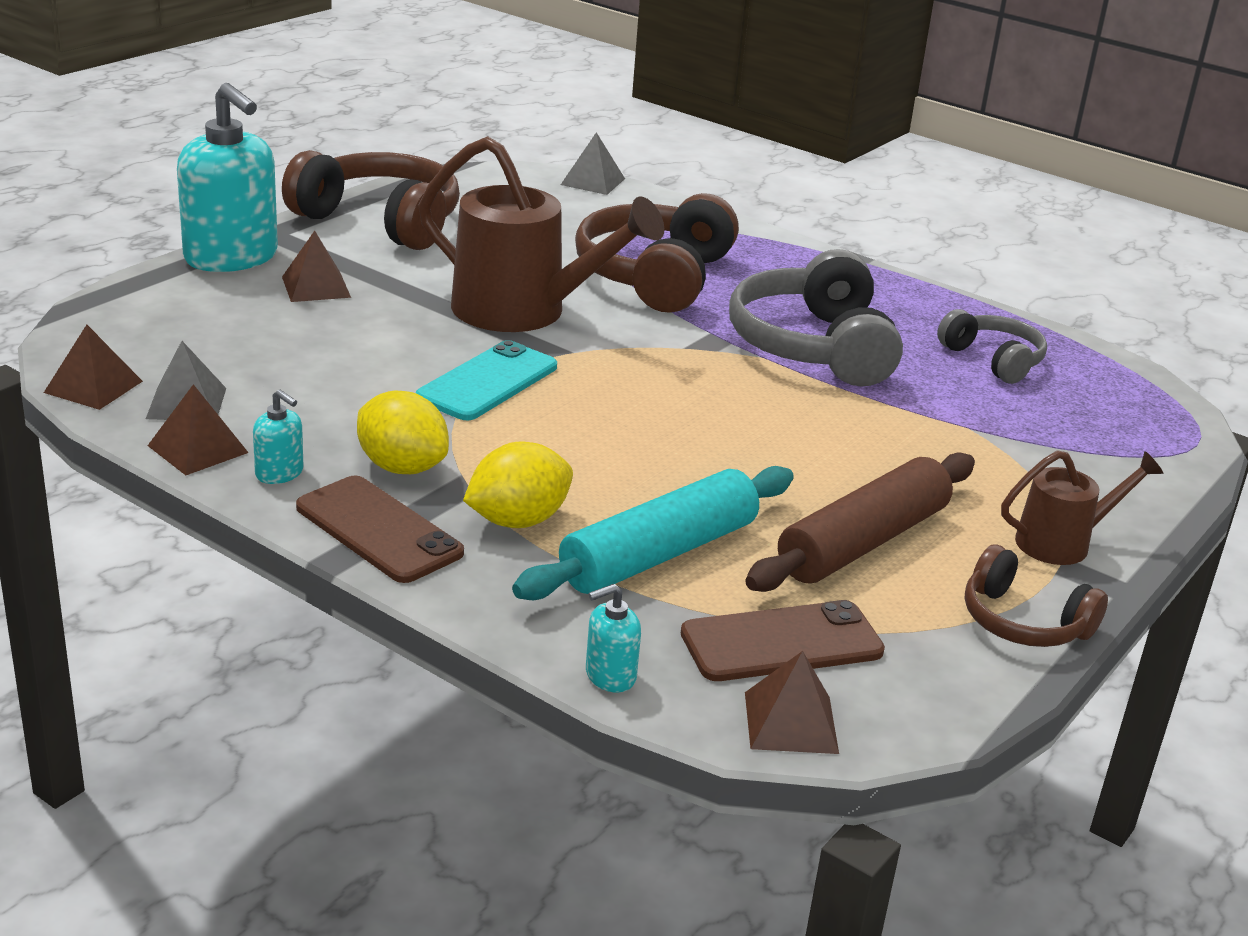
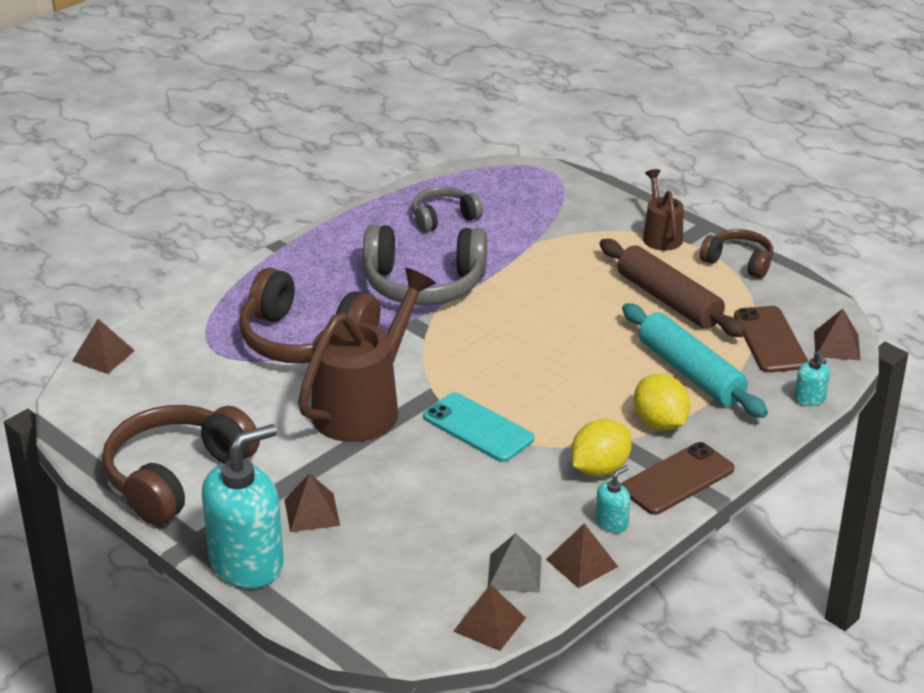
camera: 80 degrees left, 5 degrees up
(593, 181) = (103, 355): grey pyramid -> brown pyramid
(1023, 622) = (738, 262): brown headphones -> brown headphones turned 105 degrees counterclockwise

